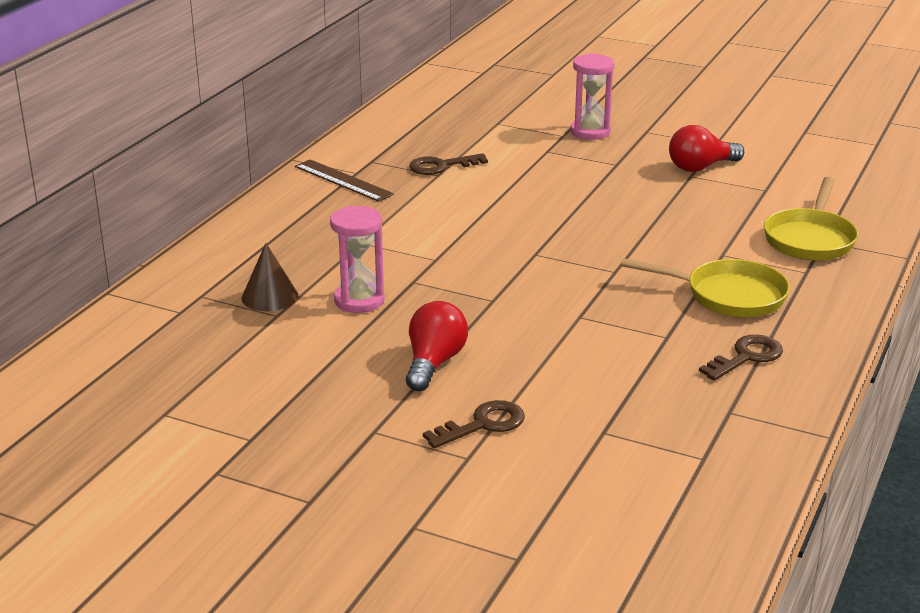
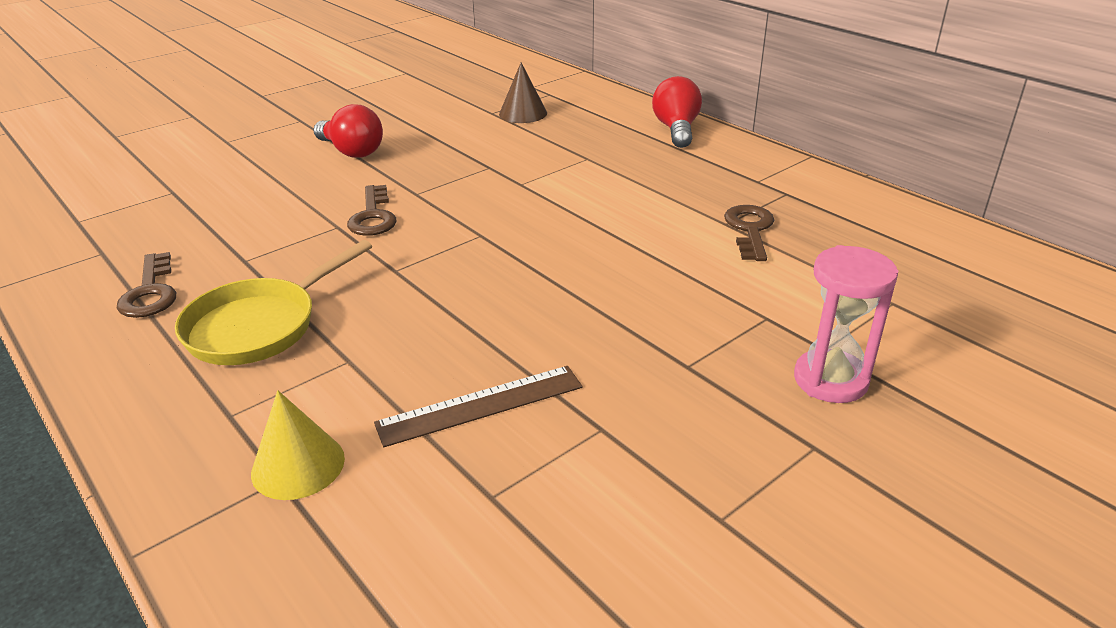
camera: 115 degrees right, 5 degrees up
(343, 180) = (738, 171): brown ruler -> brown ruler (480, 405)
(359, 301) = (480, 141): pink hourglass -> none
(482, 425) = (252, 152): brown key -> brown key (373, 216)
(700, 167) = (625, 453): red light bulb -> red light bulb (676, 130)
(810, 239) = (298, 465): yellow pan -> yellow cone

